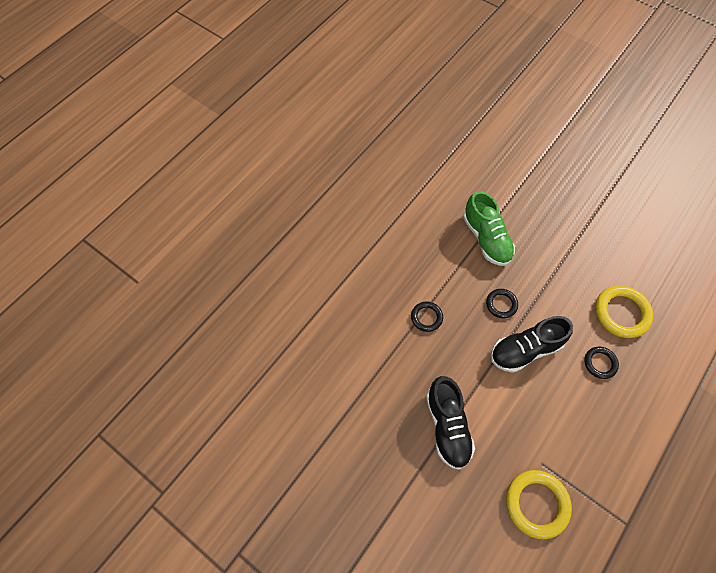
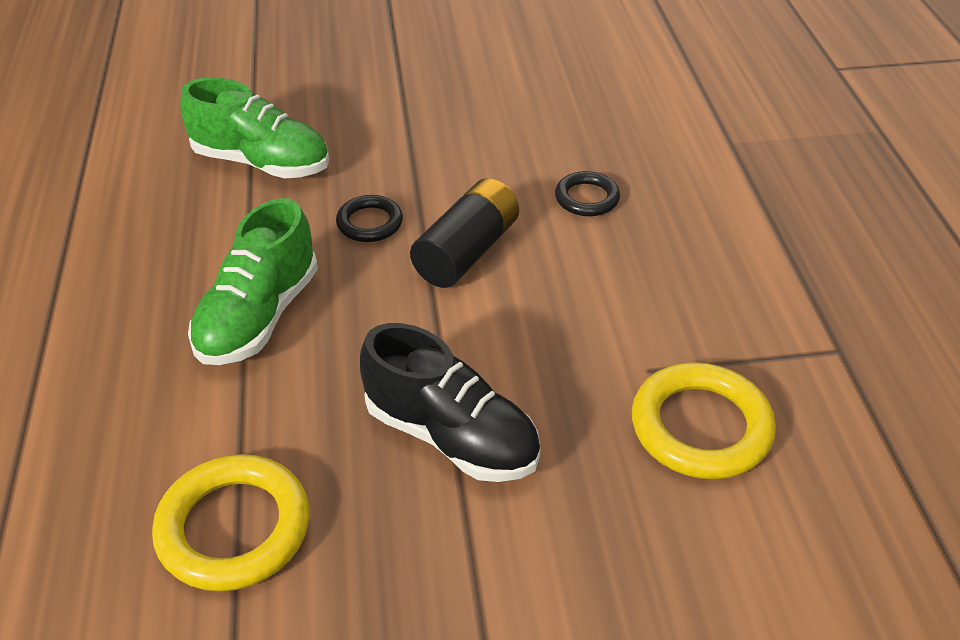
camera: 45 degrees left, 20 degrees down
(426, 317) = (258, 316): black ring -> green shoe
(525, 350) = (466, 252): black shoe -> black battery
(621, 313) = (551, 130): yellow ring -> yellow ring (234, 528)

